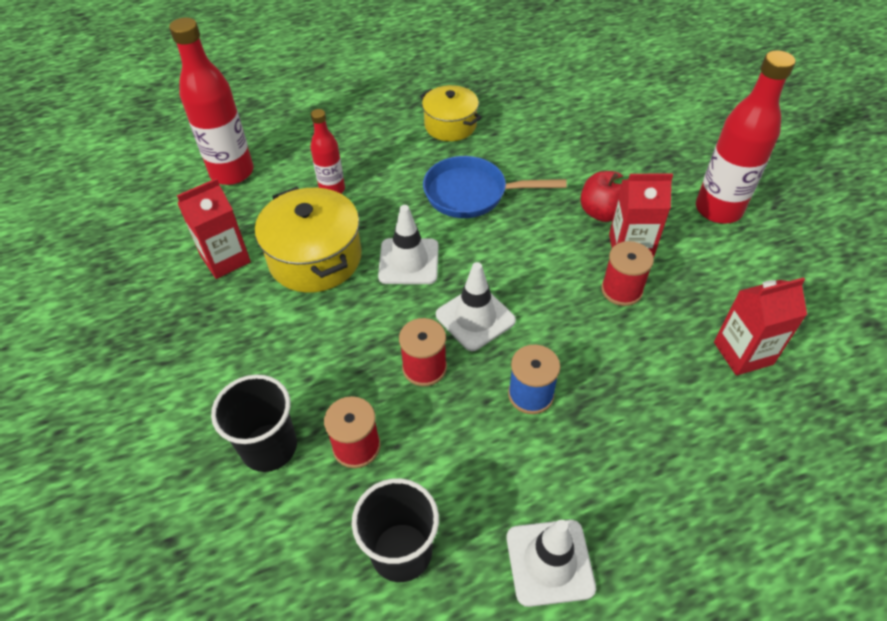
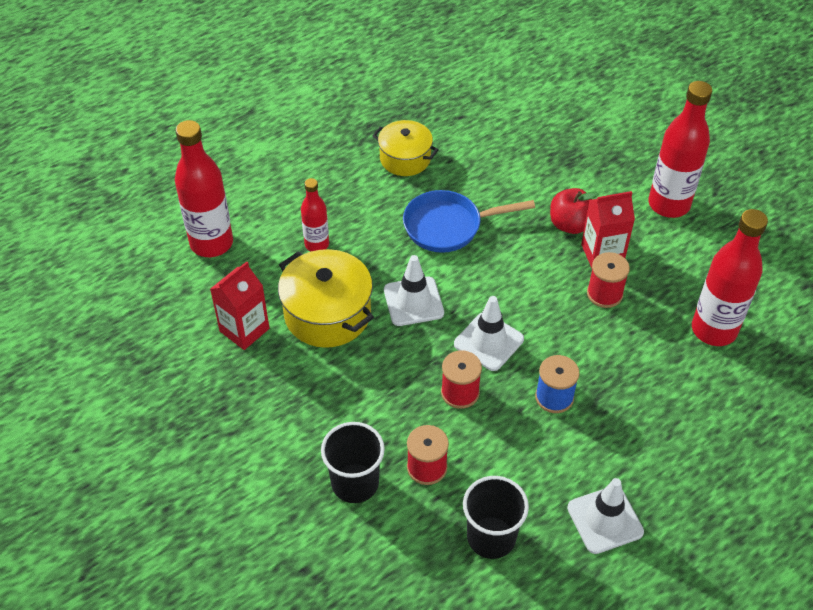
camera: 15 degrees left, 0 degrees up
(743, 353) = (714, 330): red carton -> red bottle

